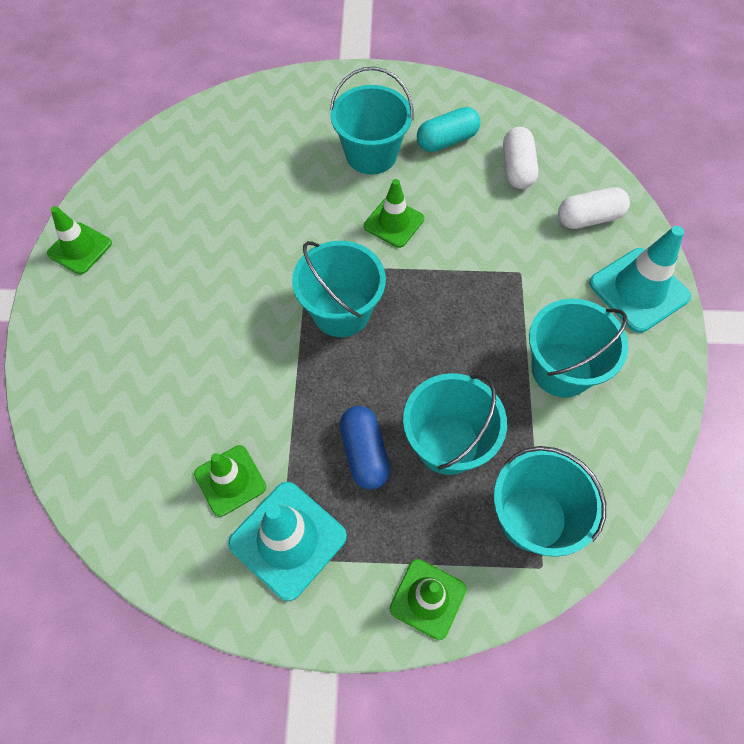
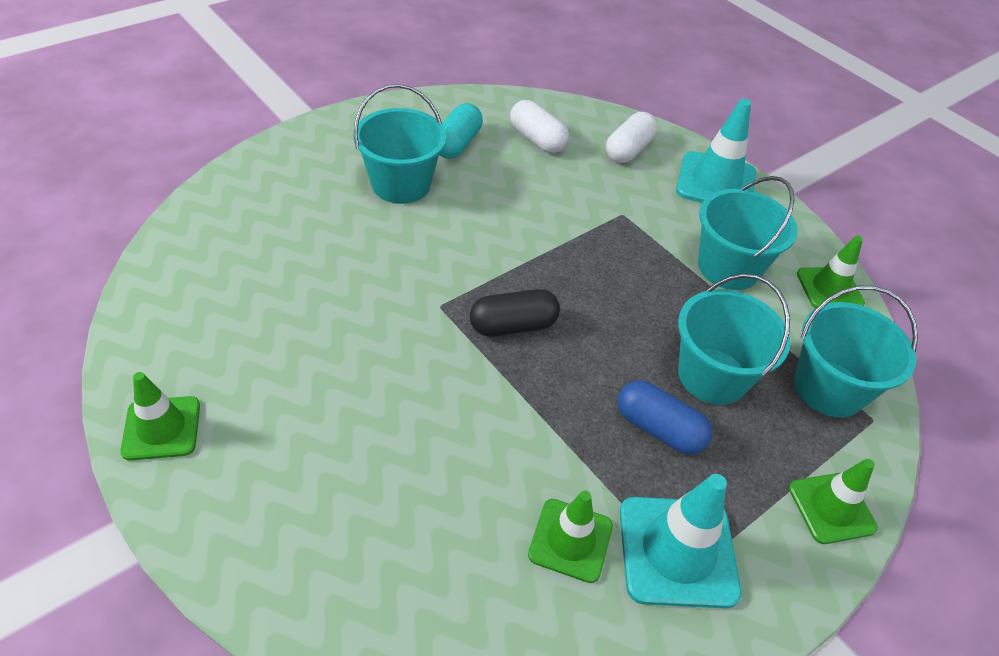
camera: 45 degrees left, 15 degrees down
(341, 311) = (513, 326): turquoise bucket -> black capsule
(394, 222) = (480, 229): green traffic cone -> green traffic cone (829, 288)

